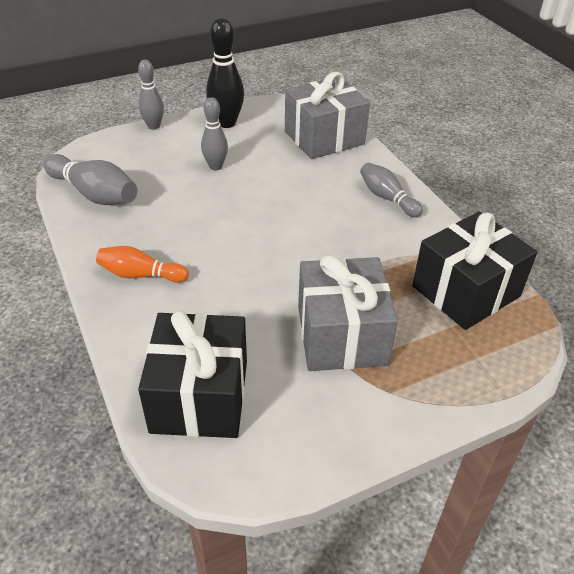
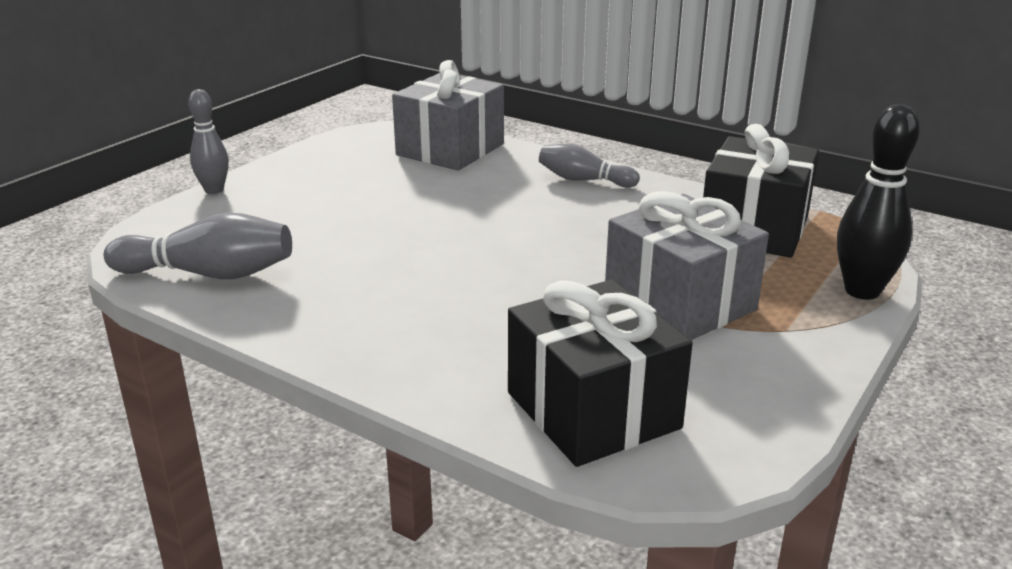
camera: 30 degrees left, 15 degrees down
(140, 275) = (375, 329): orange bowling pin -> none
(215, 166) = (347, 205): grey bowling pin -> none
(226, 123) = (312, 164): black bowling pin -> black bowling pin (862, 291)

